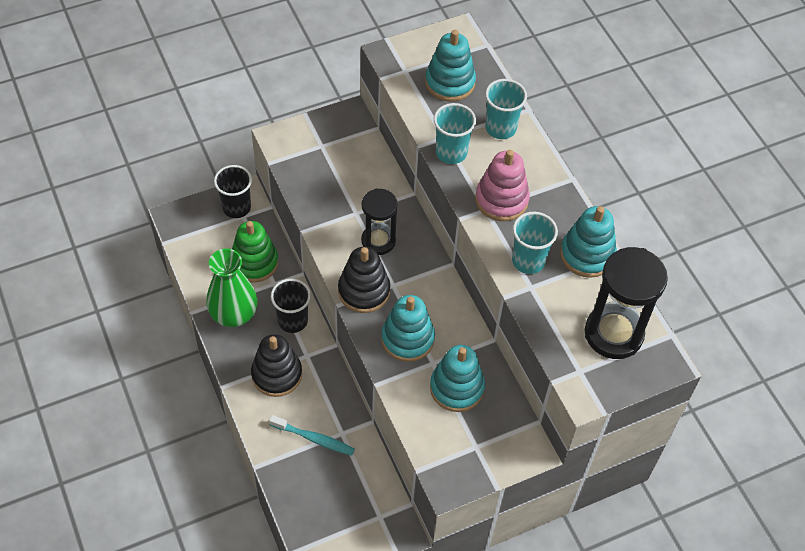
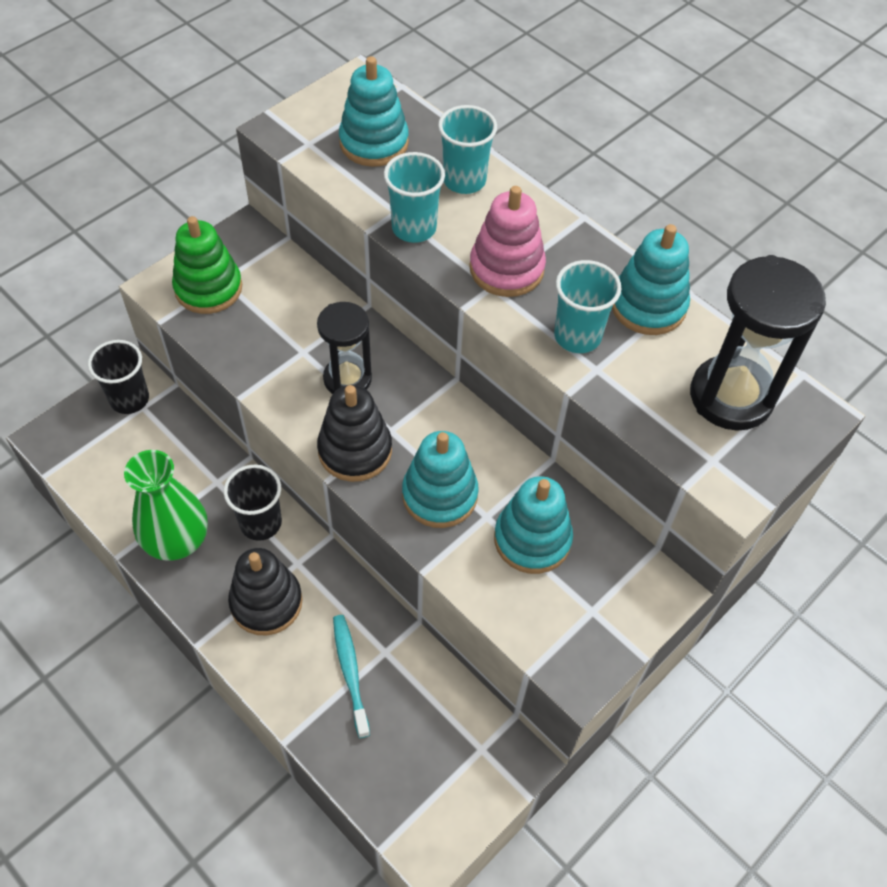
camera: 20 degrees left, 0 degrees up
(254, 262) = (180, 463): green stacking toy -> green stacking toy (208, 288)
(314, 438) = (350, 673): turquoise toothbrush -> turquoise toothbrush turned 105 degrees counterclockwise

